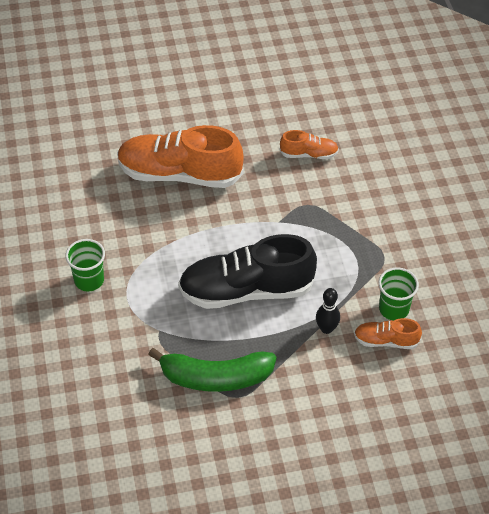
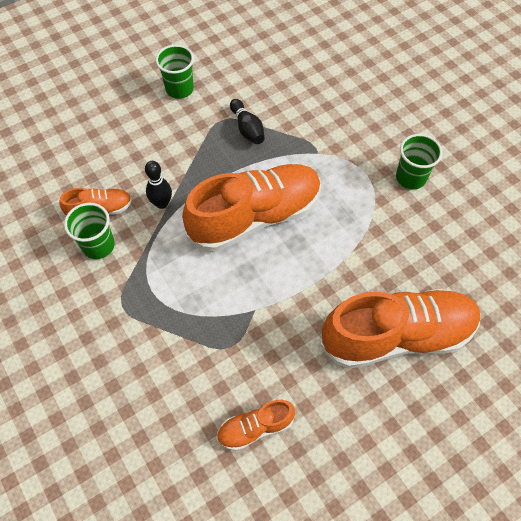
camera: 160 degrees right, 10 degrees up
(215, 378) = (247, 128): green banana -> black bowling pin
(246, 290) = (255, 217): black shoe -> orange shoe
(268, 449) = (179, 89): none -> green cup

